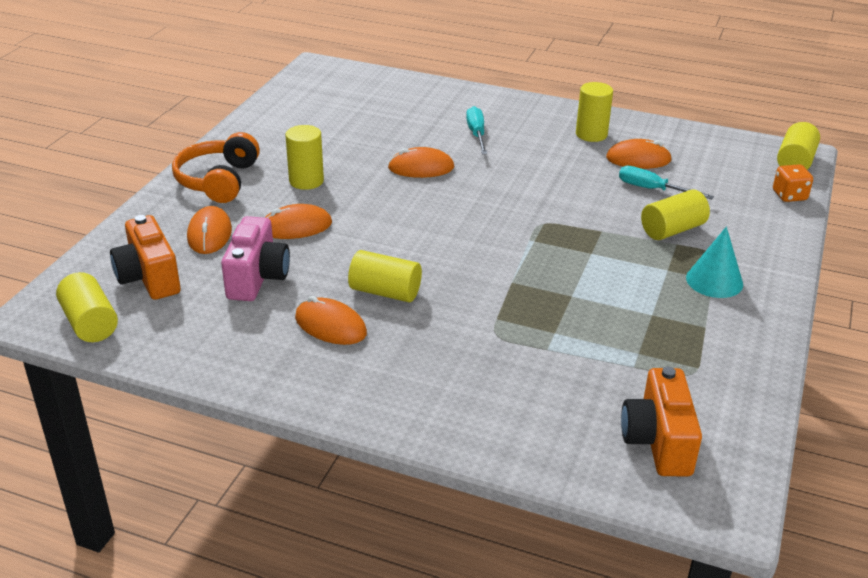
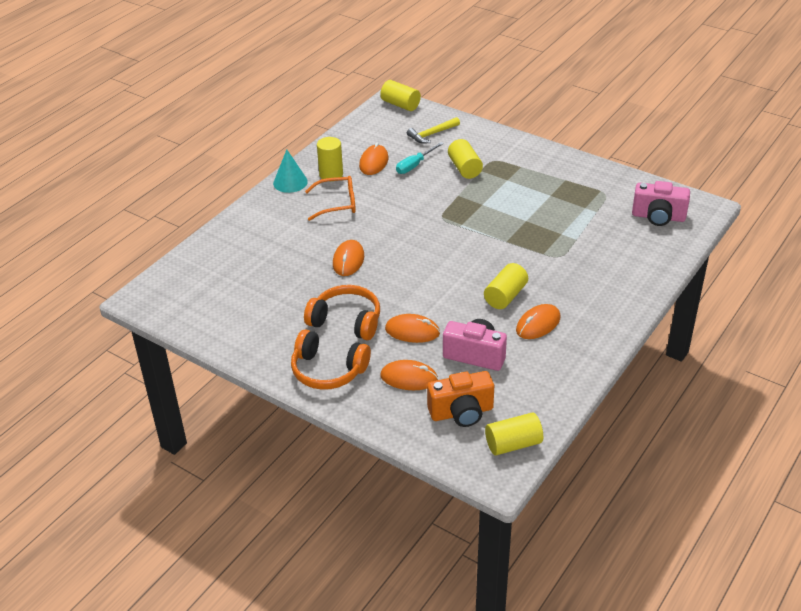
camera: 75 degrees left, 5 degrees up
(296, 227) = (412, 331): orange mouse -> orange mouse turned 75 degrees counterclockwise
(306, 181) = (346, 321): yellow cylinder -> orange headphones
(476, 134) = (308, 226): turquoise screwdriver -> none
(532, 146) = (337, 204): none -> orange glasses
(657, 442) = (658, 217): orange camera -> pink camera
(714, 281) = (522, 166): turquoise cone -> turquoise cone (290, 182)
(739, 194) = (431, 134): none -> yellow hammer
(789, 195) = (439, 117): orange dice -> none

